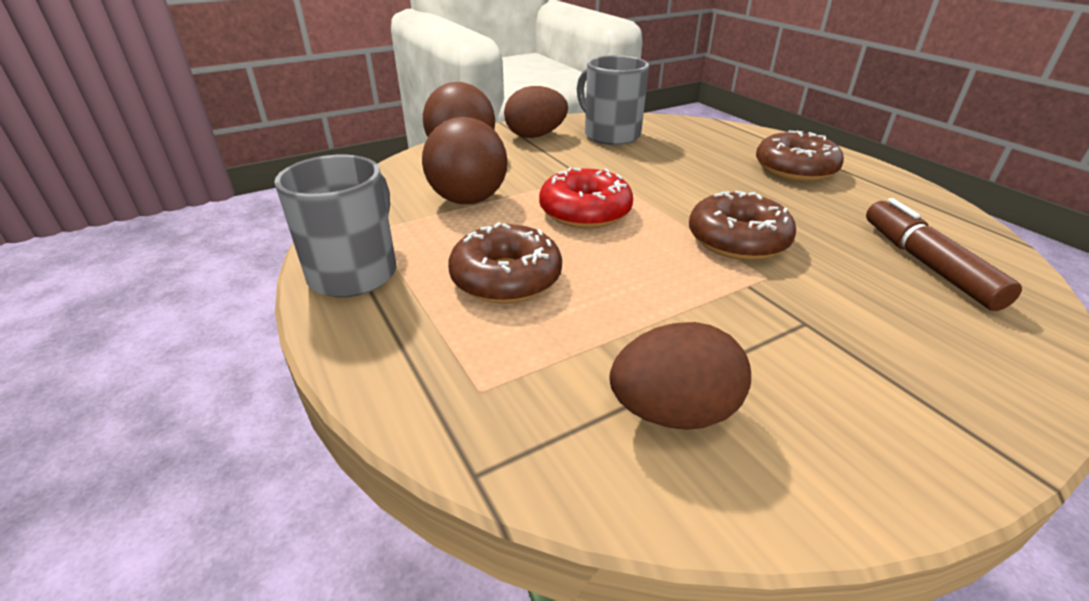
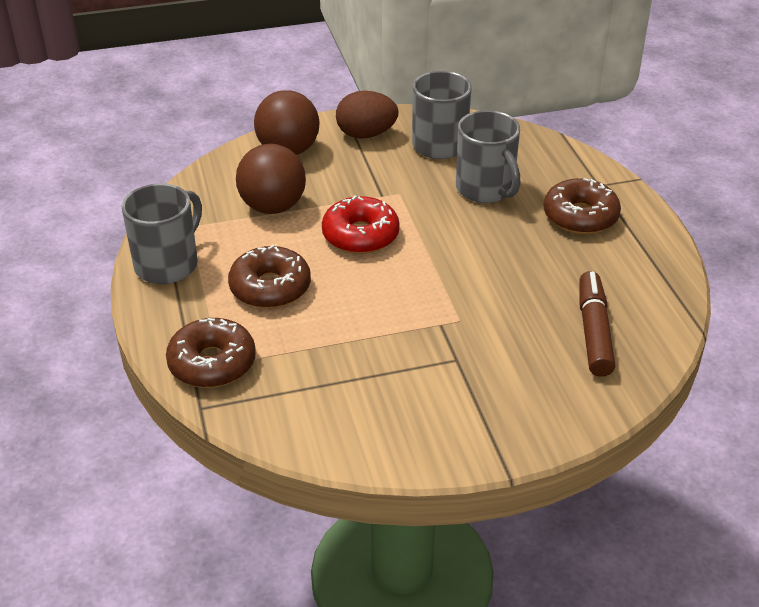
camera: 15 degrees right, 5 degrees up
(673, 412) = (326, 398): brown egg -> none
(684, 160) = (486, 189): none -> grey mug
(737, 240) = (463, 284): brown donut -> brown donut (212, 363)

